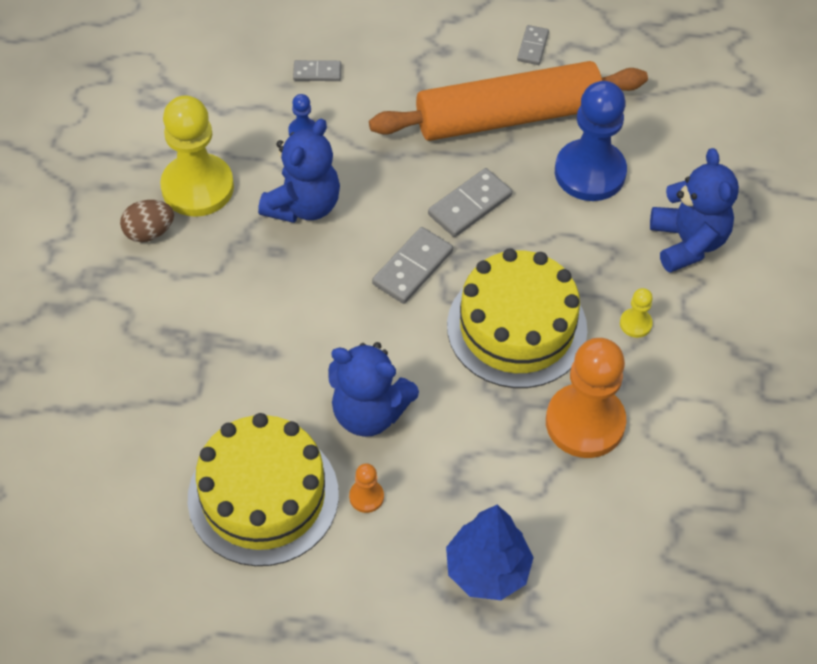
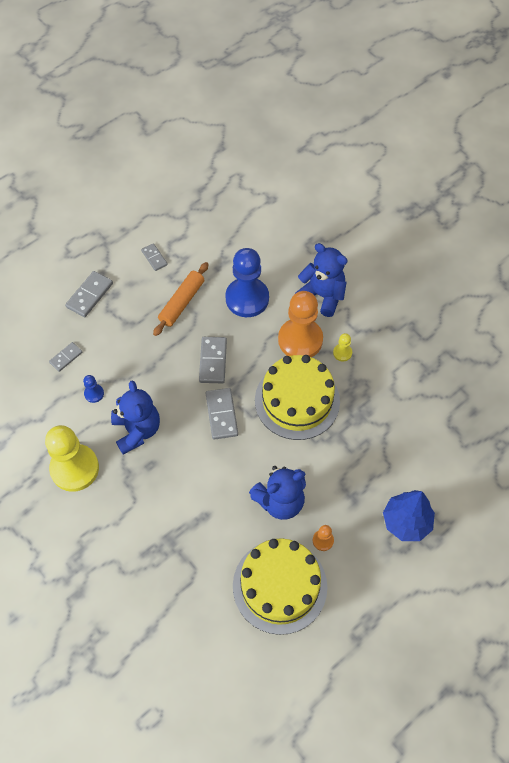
camera: 45 degrees left, 5 degrees up
(149, 232) = (77, 513): brown egg -> none
(415, 30) = (90, 295): none -> grey domino
(508, 117) = (182, 303): orange rolling pin -> orange rolling pin, size x0.55
(585, 422) = (371, 417): orange pawn -> orange pawn (300, 340)

